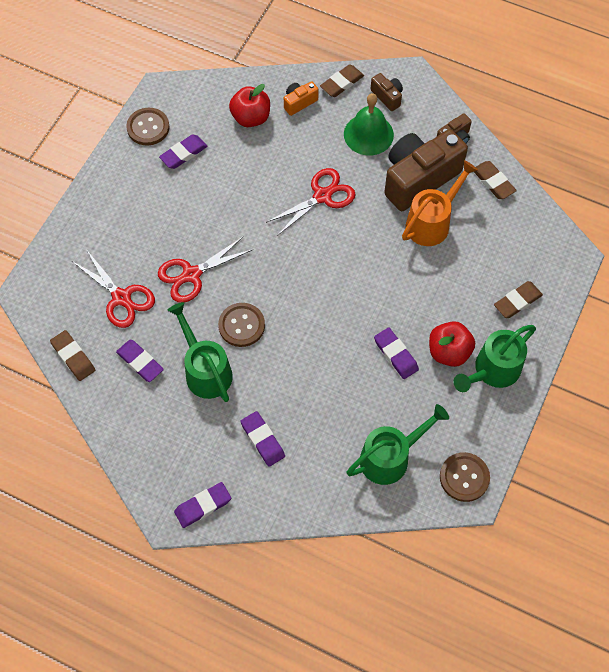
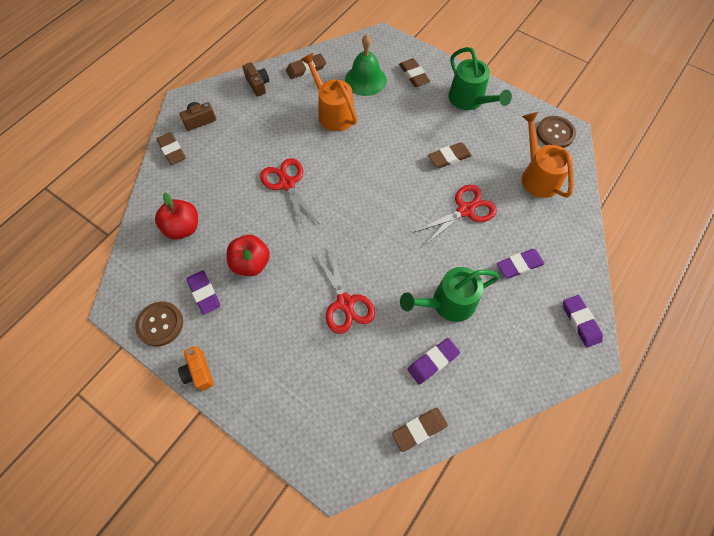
camera: 80 degrees left, 0 degrees up
(121, 298) = (358, 373): red scissors -> red scissors (465, 210)
(241, 325) = (406, 266): brown button -> none
(299, 102) = (180, 186): orange camera -> orange camera (199, 372)
(368, 134) = (234, 140): green bell -> green bell (365, 80)
(390, 457) = (537, 176): green watering can -> orange watering can
(395, 355) = (449, 157): purple eraser -> brown eraser
(418, 179) = (289, 114): brown camera -> none
(448, 352) = (451, 123): red apple -> red apple (251, 263)

